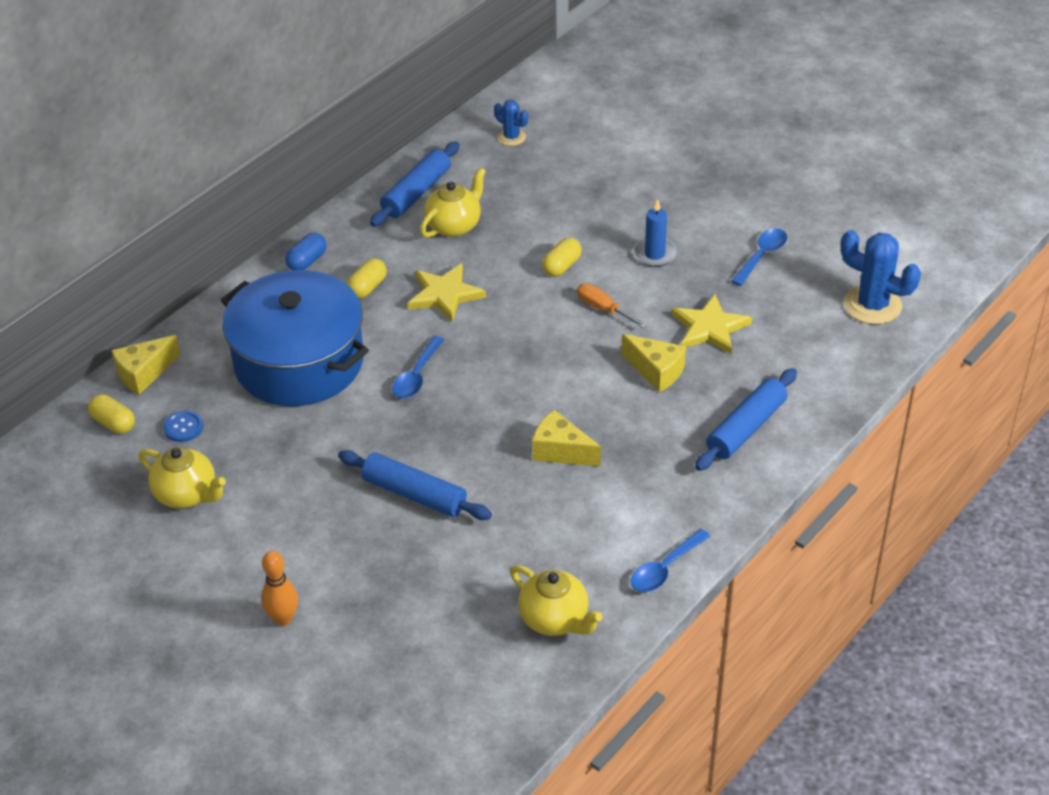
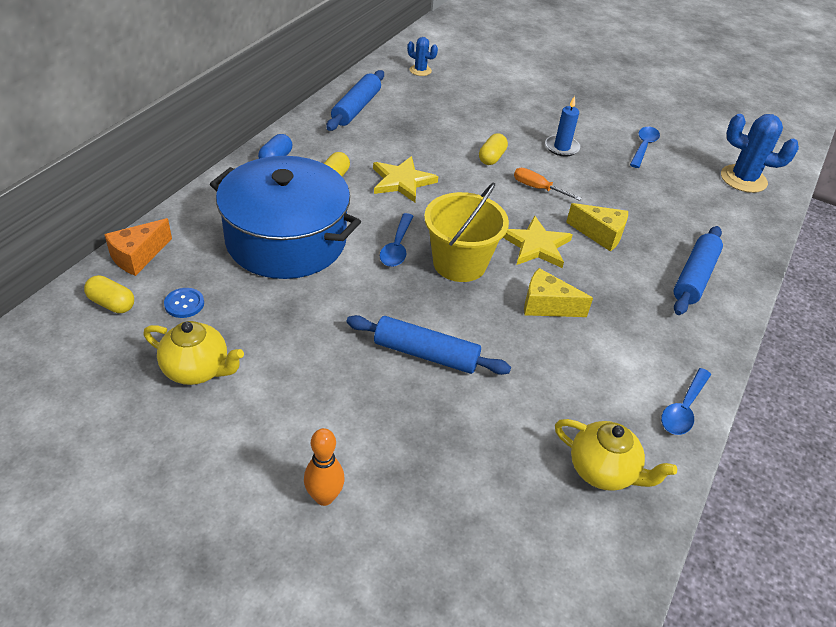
camera: 15 degrees left, 0 degrees up
(144, 374) = (138, 256): yellow cheese -> orange cheese
(454, 226) = (394, 130): yellow teapot -> none
(480, 398) = (459, 263): none -> yellow bucket
(709, 328) = (628, 199): yellow star -> yellow star (536, 245)

